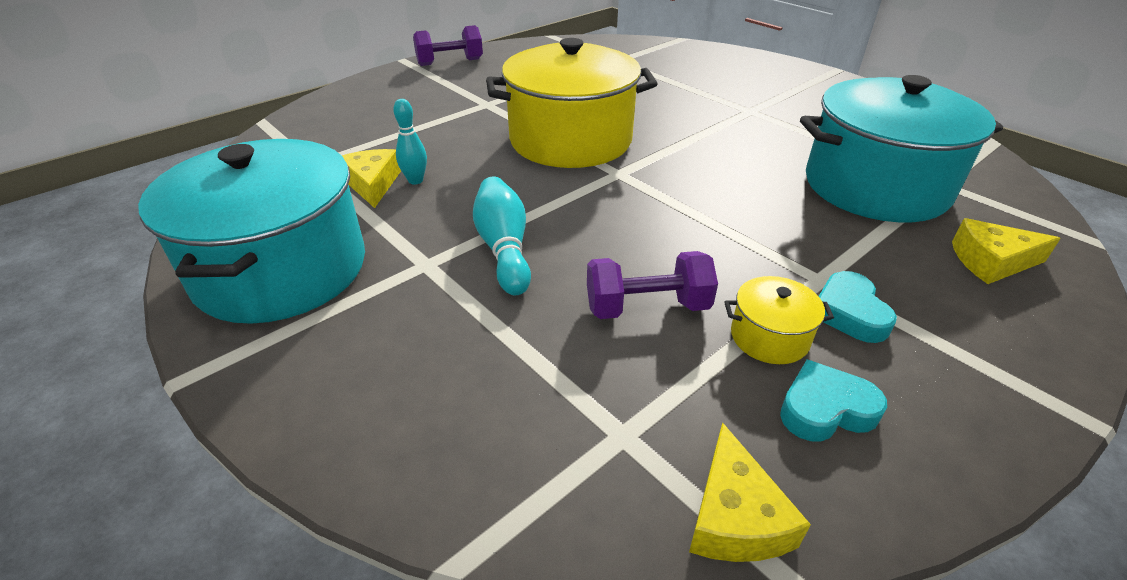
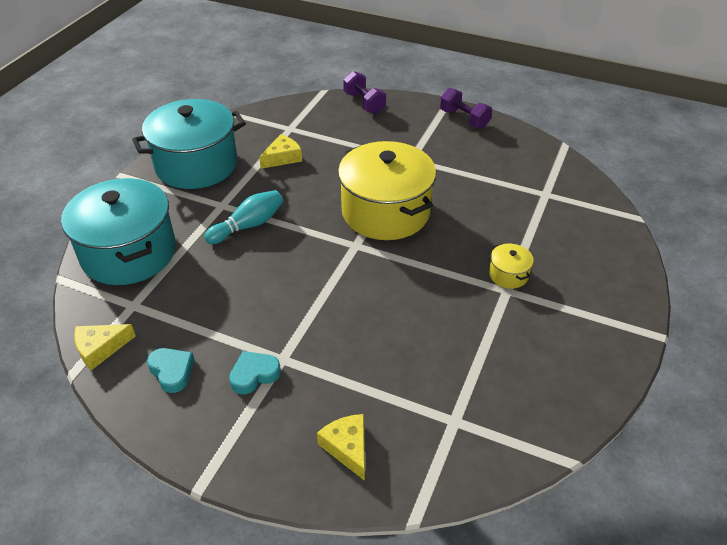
camera: 65 degrees right, 5 degrees up
(415, 180) = (295, 170): turquoise bowling pin -> none
(647, 307) = (222, 291): purple dumbbell -> purple dumbbell (364, 103)
(769, 337) = (218, 343): yellow pot -> yellow pot (508, 275)
(875, 186) = (421, 379): turquoise pot -> turquoise pot (129, 253)

